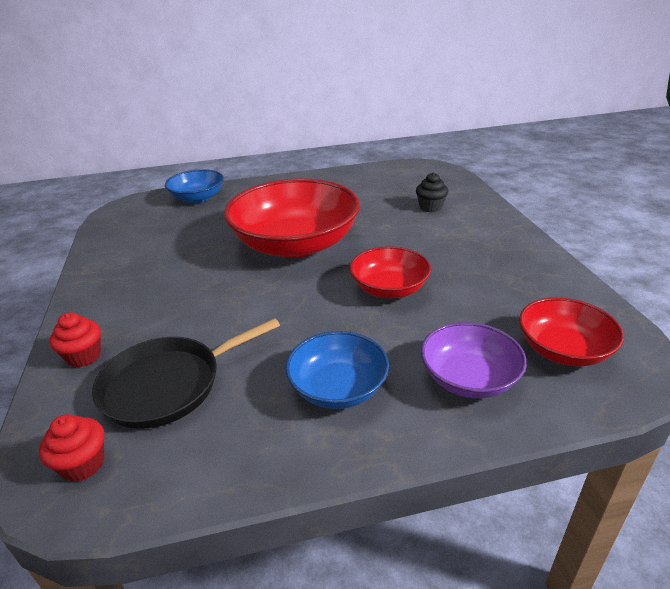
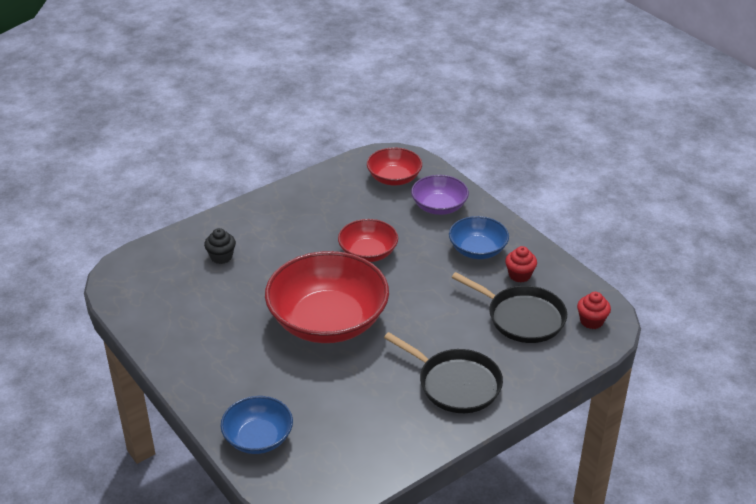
camera: 115 degrees left, 5 degrees up
(84, 356) = (528, 372): red cupcake -> red cupcake (519, 275)
(134, 298) = (456, 384): none -> black pan

